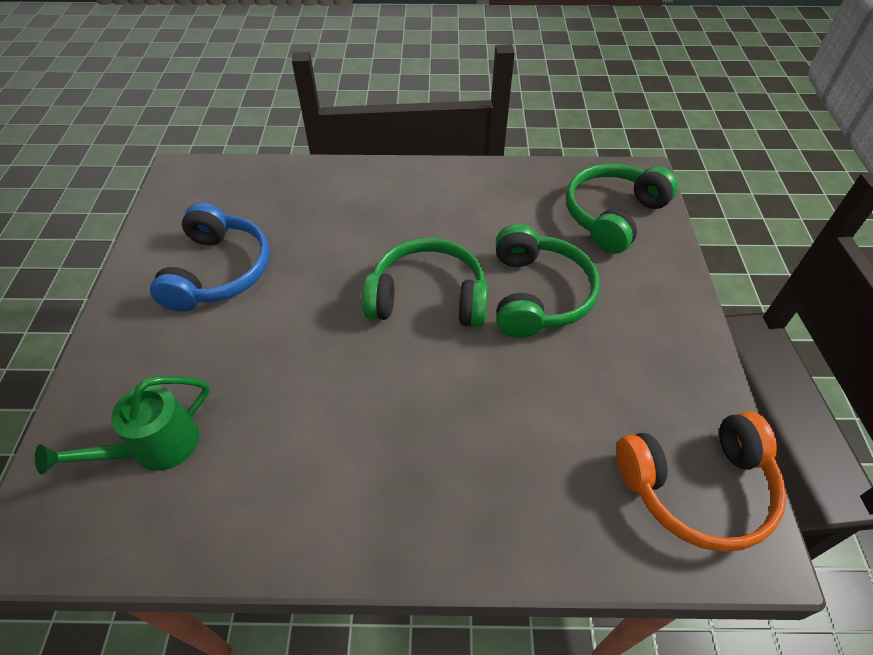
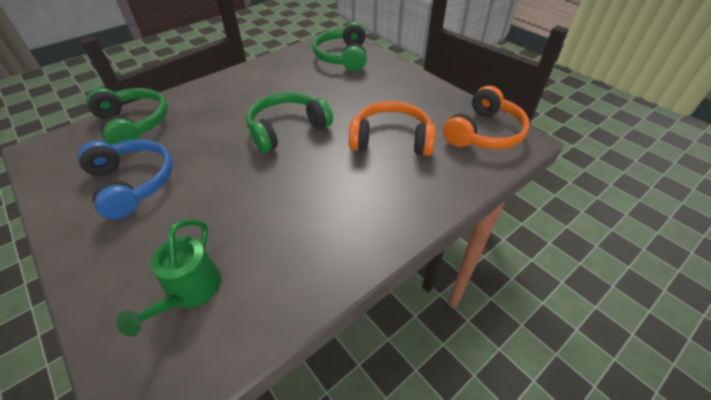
camera: 40 degrees left, 5 degrees down
(538, 294) = (342, 101): green headphones -> green headphones (133, 124)
(542, 402) = (391, 140): none -> orange headphones

